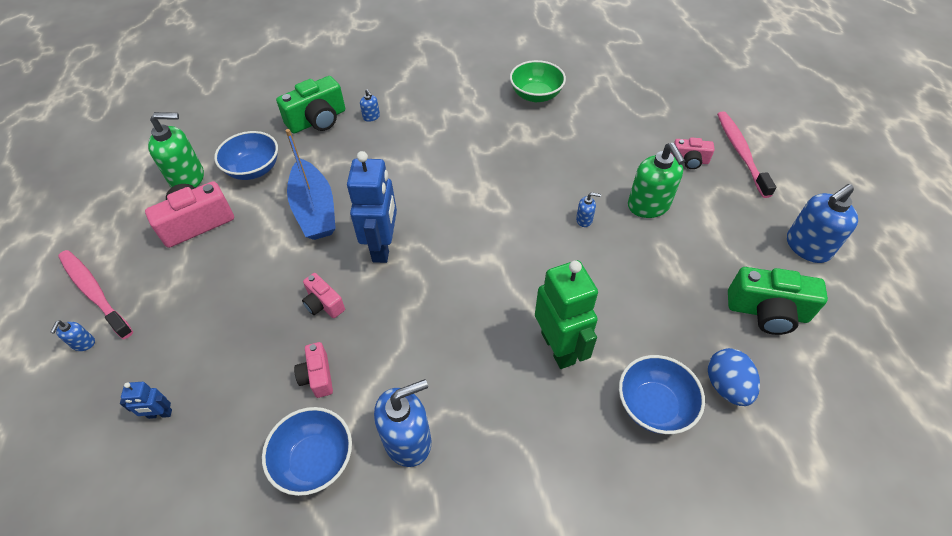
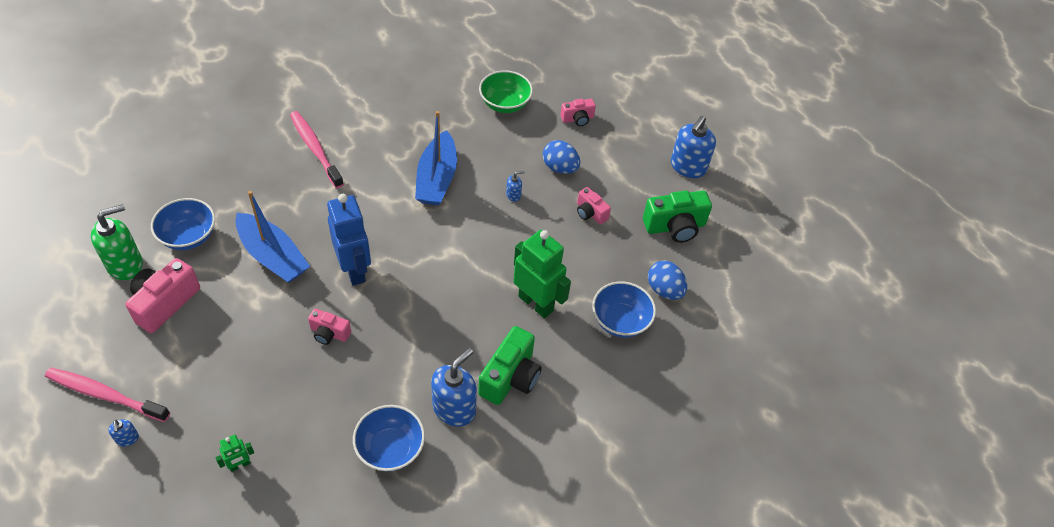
camera: 30 degrees left, 0 degrees up
(160, 414) = (240, 465): blue robot -> green robot
(317, 376) = (357, 390): pink camera -> pink camera (590, 213)
(318, 120) = (224, 170): green camera -> green camera (510, 377)
(371, 117) = (276, 152): blue soap dispenser -> none
(510, 181) = (437, 179): none -> blue boat
(536, 95) = (422, 90): green bowl -> green bowl (505, 104)
(648, 206) = (560, 168): green soap dispenser -> blue egg
(741, 153) = (615, 100): pink toothbrush -> pink toothbrush (315, 149)

